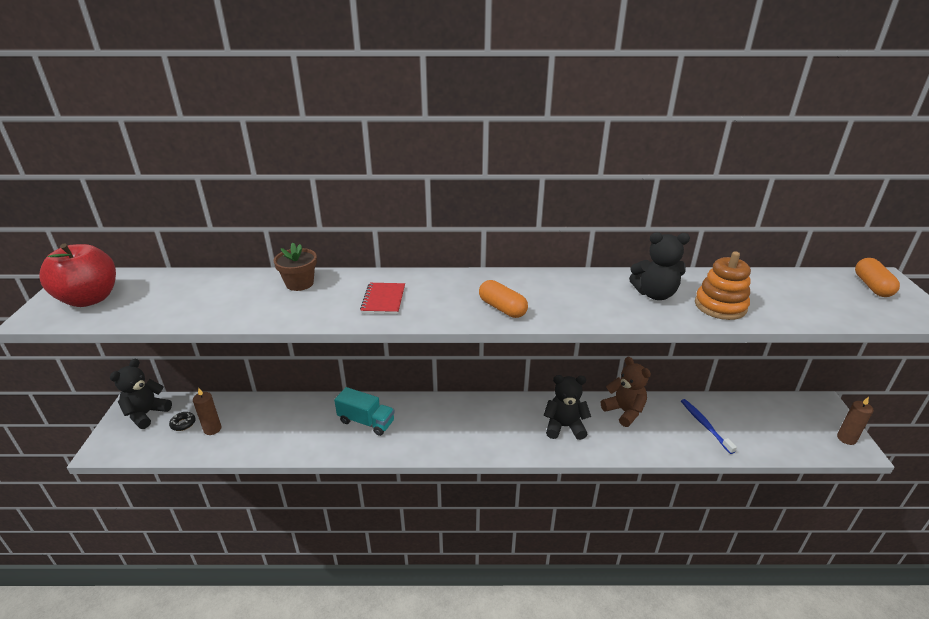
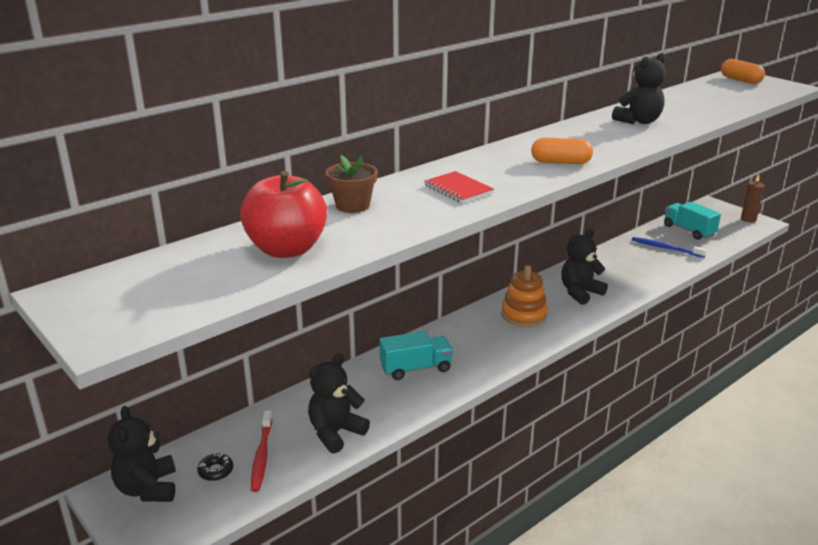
camera: 40 degrees left, 5 degrees down
(90, 299) = (135, 300): red apple -> red apple (286, 249)
(212, 429) = (261, 456): brown candle -> red toothbrush
(263, 439) = (335, 433): none -> black teddy bear
(624, 411) = (605, 263): brown teddy bear -> none
(720, 306) = (687, 115): orange stacking toy -> orange stacking toy (524, 315)
(756, 419) = (689, 230): none -> turquoise truck

